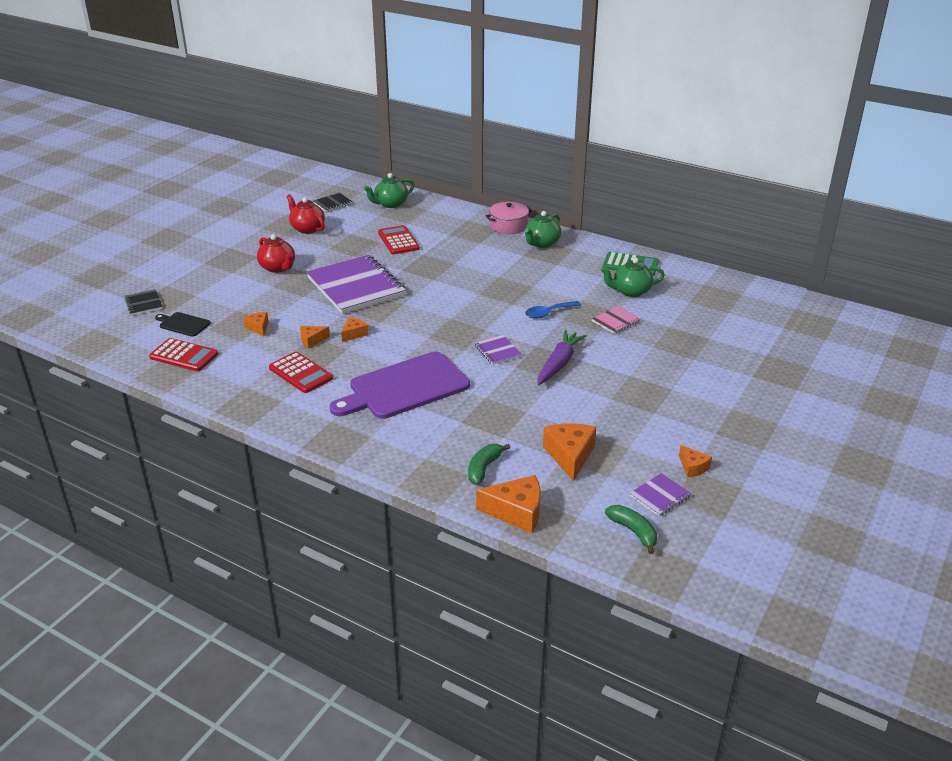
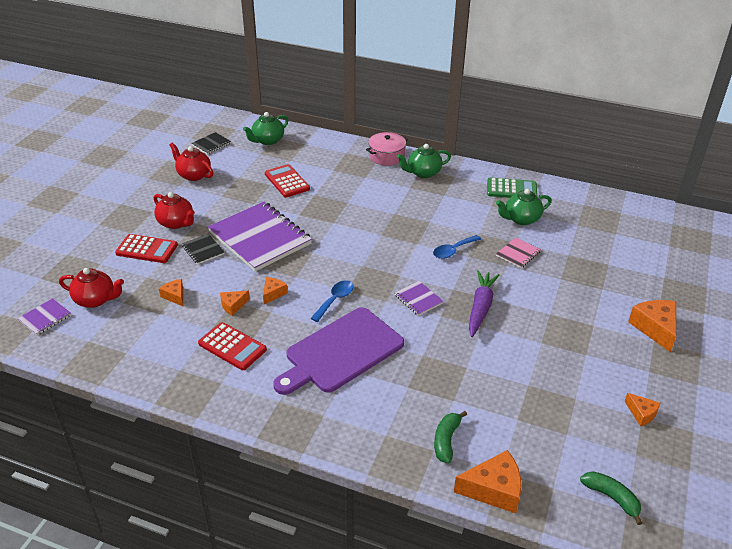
camera: 10 degrees left, 5 degrees up
(144, 303) = (48, 279): black notebook -> black notebook (203, 250)
(183, 324) = (95, 300): black cutting board -> red teapot
(184, 356) = (106, 338): red calculator -> red calculator (147, 249)
(413, 344) = (335, 300): none -> blue spoon
(541, 243) = (423, 173): green teapot -> green teapot turned 45 degrees clockwise
(570, 456) = (524, 414): orange cheese -> orange cheese (655, 328)
(660, 496) = (622, 452): purple notebook -> purple notebook (45, 318)

